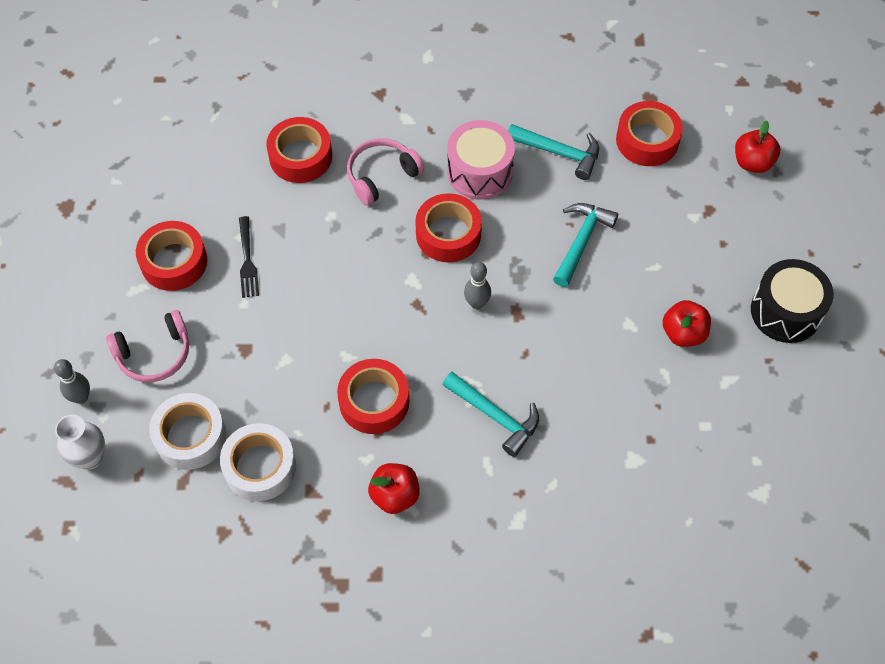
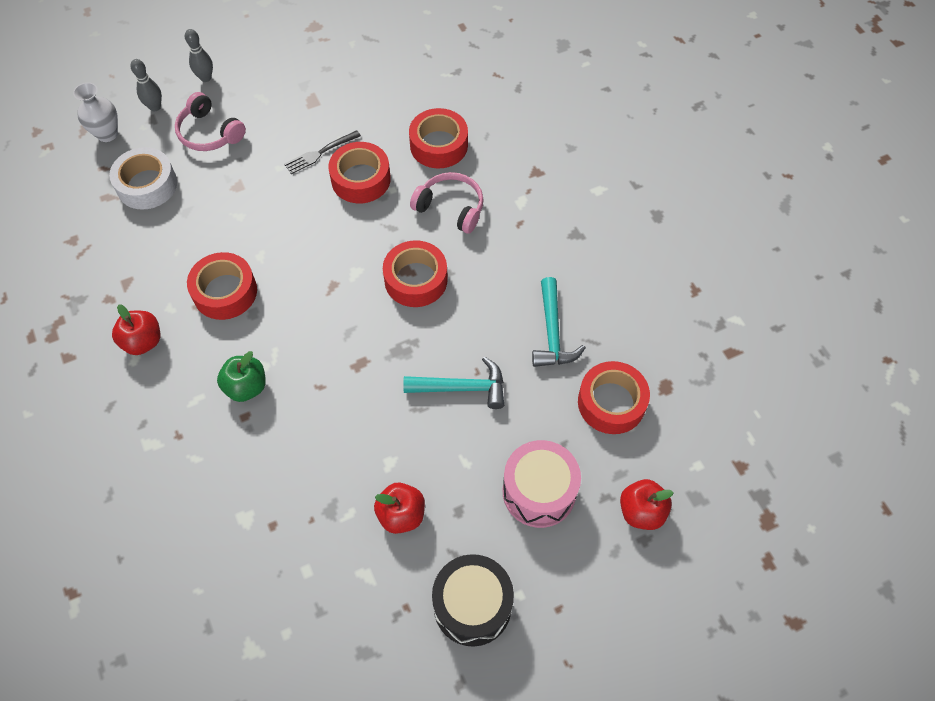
camera: 65 degrees right, 0 degrees up
(174, 262) = (296, 109): red tape -> red tape (361, 179)
(260, 467) = (136, 240): white tape -> none
(477, 303) = (354, 329): grey bowling pin -> grey bowling pin (205, 78)
(479, 172) = (495, 278): pink drum -> pink drum (539, 491)
(495, 416) = (246, 387): turquoise hammer -> green apple

